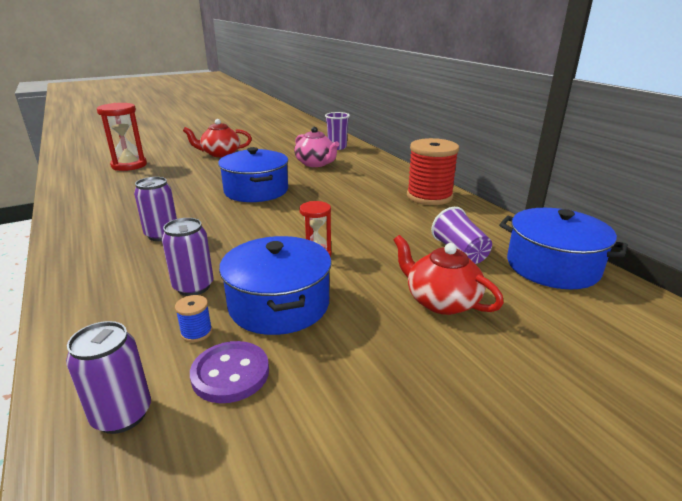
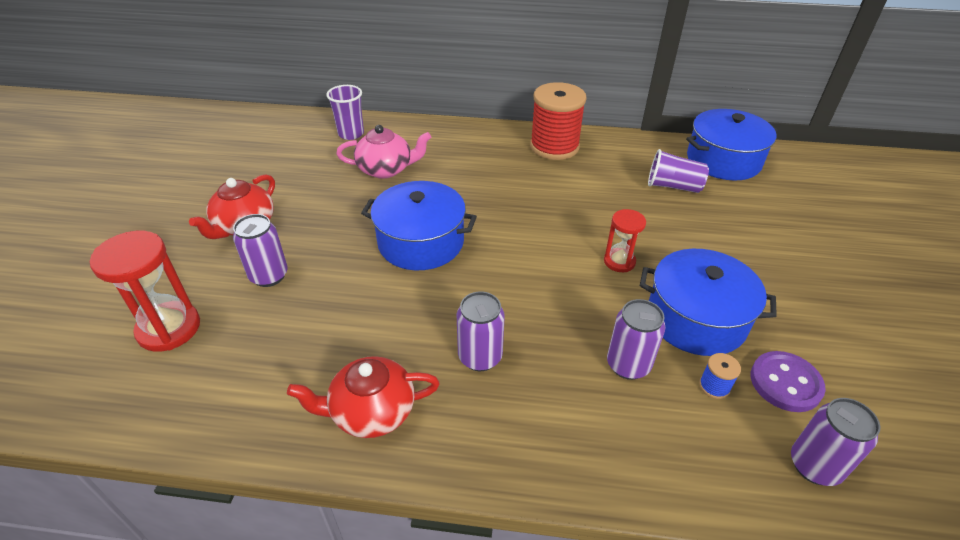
camera: 55 degrees left, 15 degrees up
(185, 169) = (269, 276): none -> purple can
(441, 301) = (740, 232): red teapot -> red teapot (371, 412)

